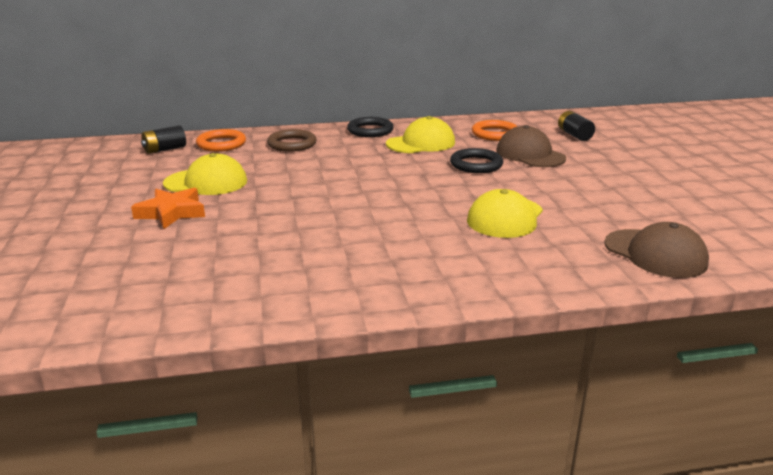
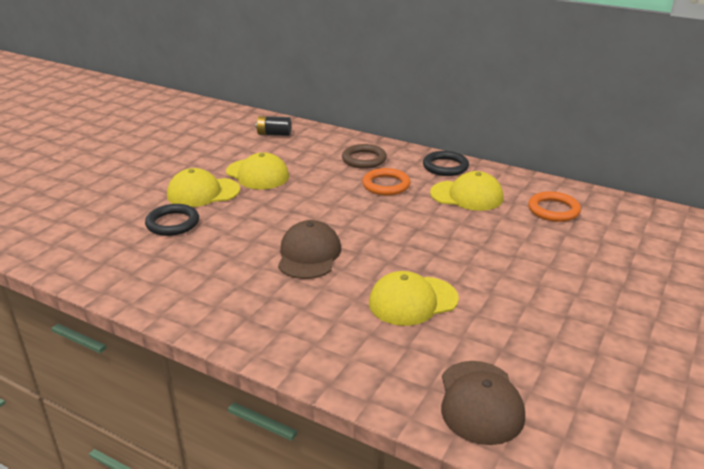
camera: 40 degrees right, 5 degrees up
(171, 213) = (203, 193): orange star -> yellow cap
(221, 144) = (316, 142): orange ring -> orange ring (386, 185)
(476, 164) = (478, 237): black ring -> black ring (173, 223)
(530, 154) = (548, 246): brown cap -> brown cap (309, 254)
(574, 135) = (637, 242): black battery -> none

